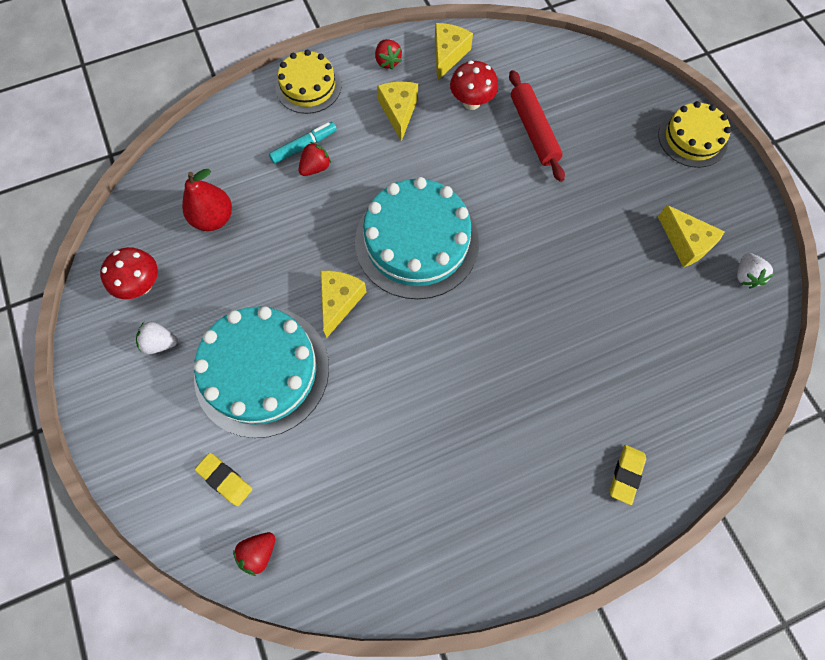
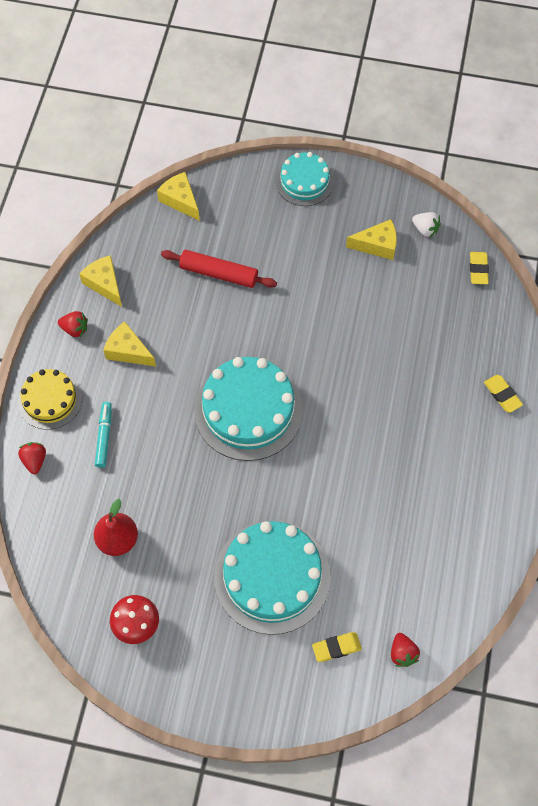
camera: 55 degrees left, 5 degrees down
(160, 343) = (197, 637): white strawberry -> none
(315, 168) = (131, 440): red strawberry -> red strawberry (35, 460)
(339, 301) = (256, 491): yellow cheese -> yellow cheese (180, 200)
(471, 102) = (161, 297): red mushroom -> none
(692, 138) = (304, 181): yellow cake -> turquoise cake
(749, 356) = (478, 269): none -> yellow eraser

